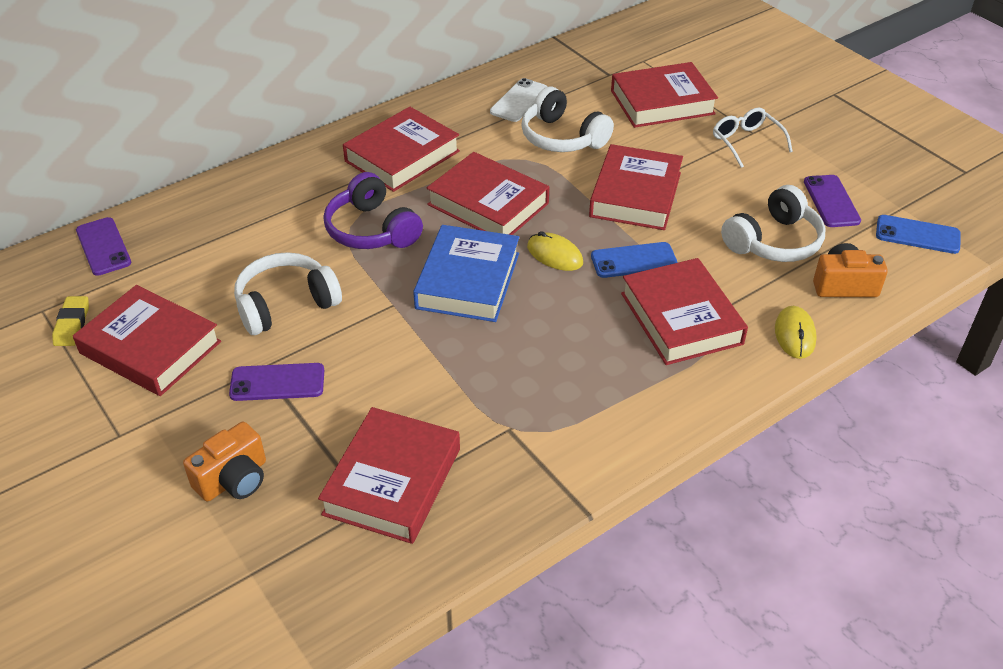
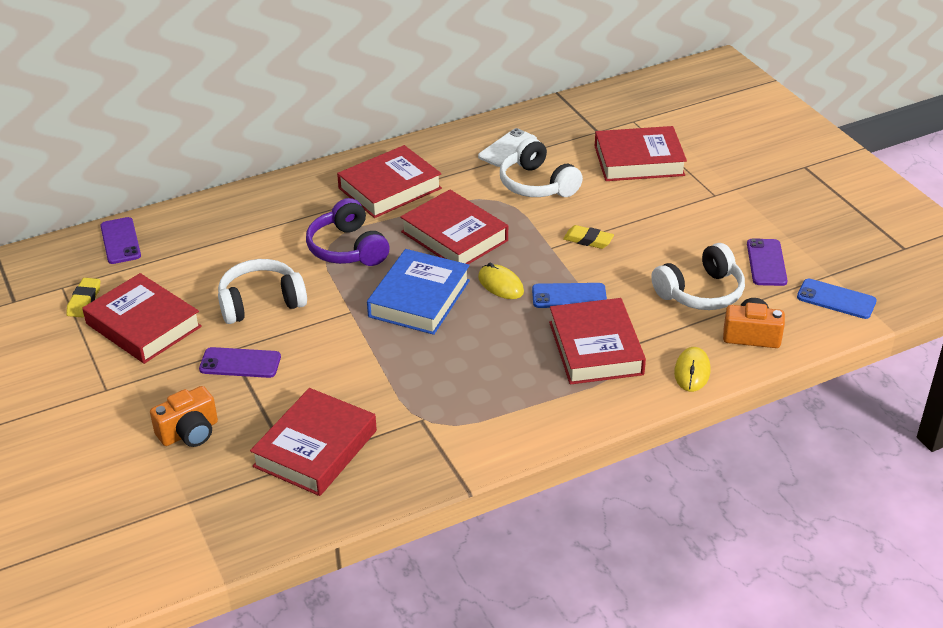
camera: 10 degrees right, 5 degrees down
(635, 194) = (588, 240): red book -> yellow eraser
(746, 142) = (706, 203): white glasses -> none

